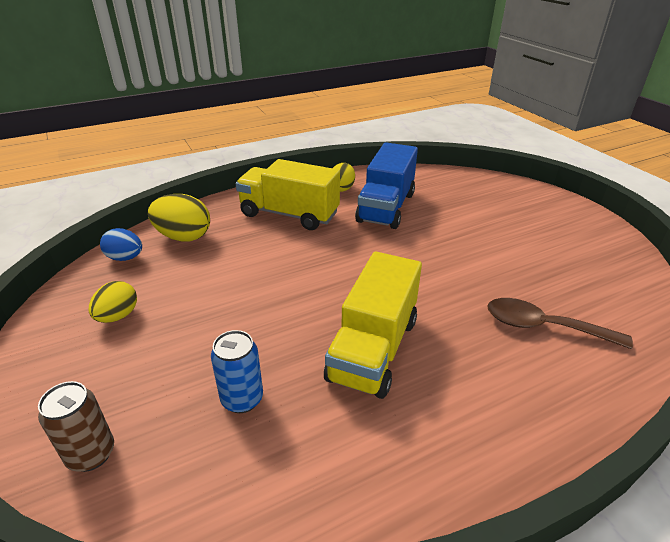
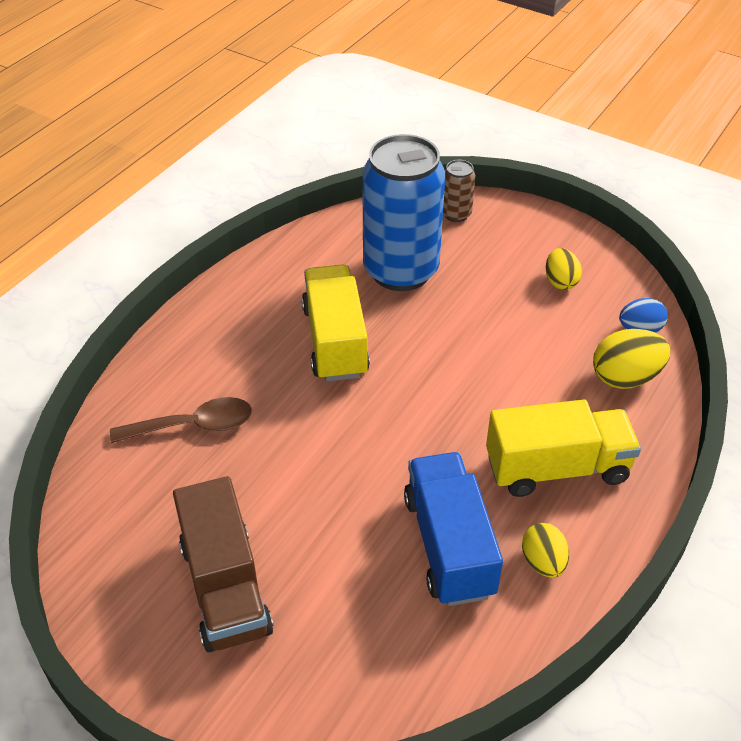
camera: 150 degrees right, 10 degrees up
(242, 399) = (401, 271): blue can -> blue can, size x2.31
(534, 231) = (225, 587): none -> brown truck

